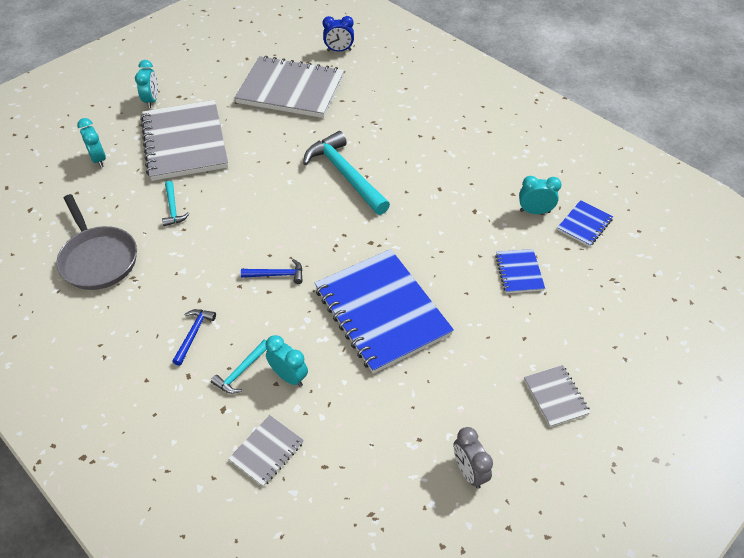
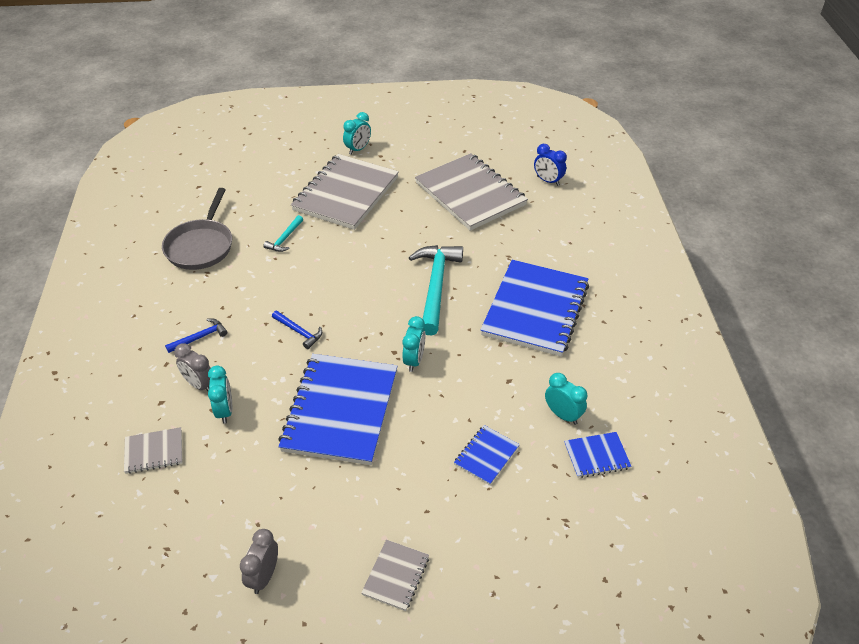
camera: 40 degrees right, 5 degrees down
(99, 159) = (276, 175): turquoise clock -> turquoise clock (414, 360)
(241, 371) = (199, 385): turquoise hammer -> grey clock
(436, 150) = (535, 310): none -> blue notebook

